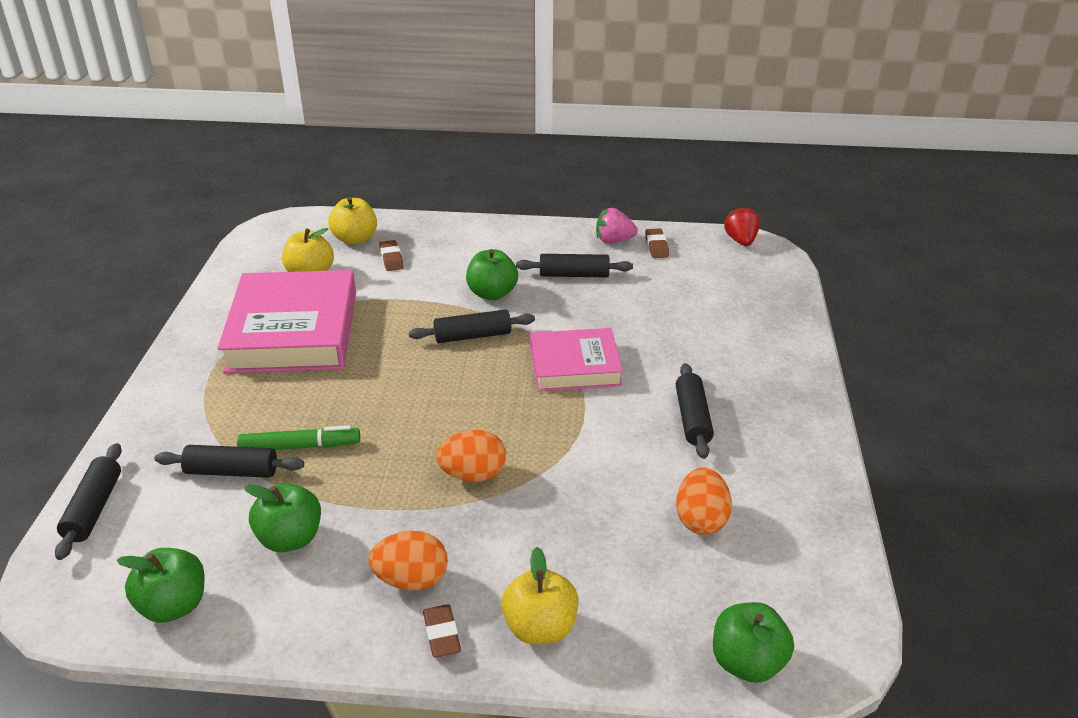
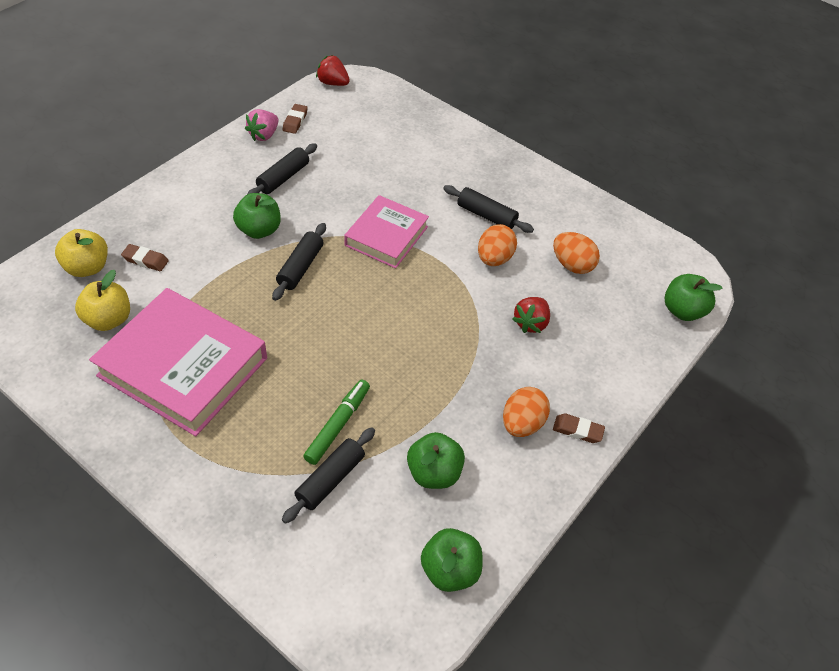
camera: 60 degrees left, 15 degrees up
(93, 508) = (298, 590): black rolling pin -> none
(473, 475) = (450, 344): orange egg -> orange egg (494, 258)
(540, 628) = (603, 382): yellow apple -> none
(568, 523) = (531, 323): none -> red strawberry
(656, 246) = (295, 121): brown eraser -> brown eraser turned 75 degrees clockwise

